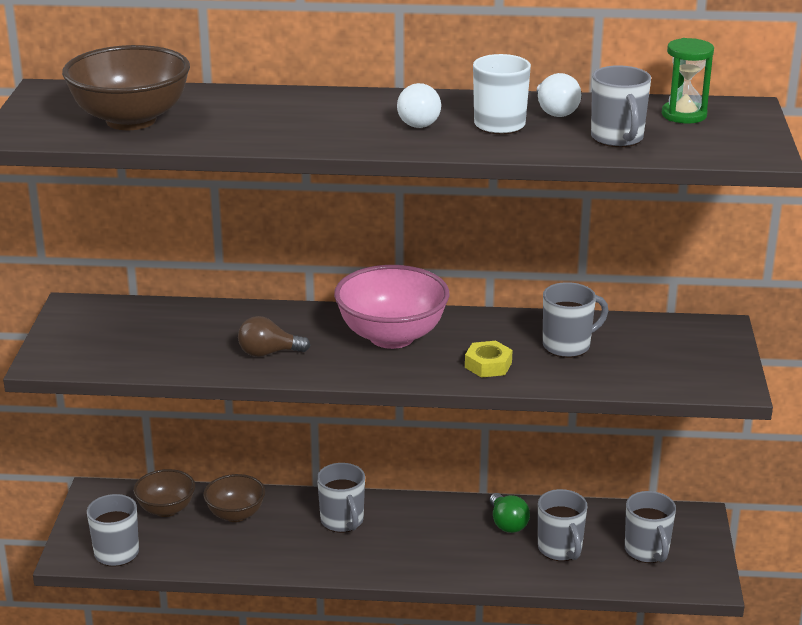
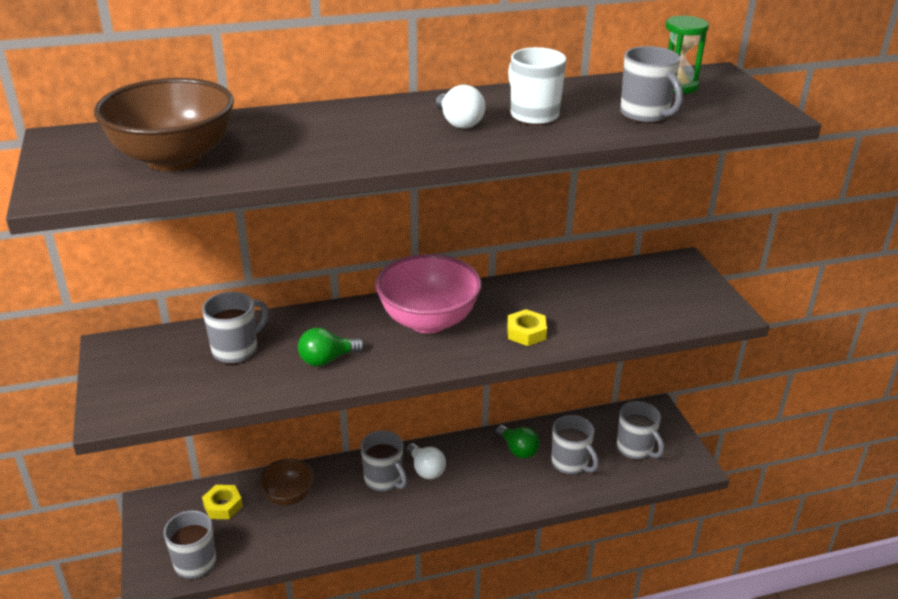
camera: 20 degrees left, 5 degrees up
(166, 509) = (223, 506): brown bowl -> yellow nut
(268, 353) = (327, 360): brown light bulb -> green light bulb
(555, 111) = (570, 97): white light bulb -> white light bulb (426, 470)
(568, 346) = (579, 301): grey mug -> grey mug (236, 350)

